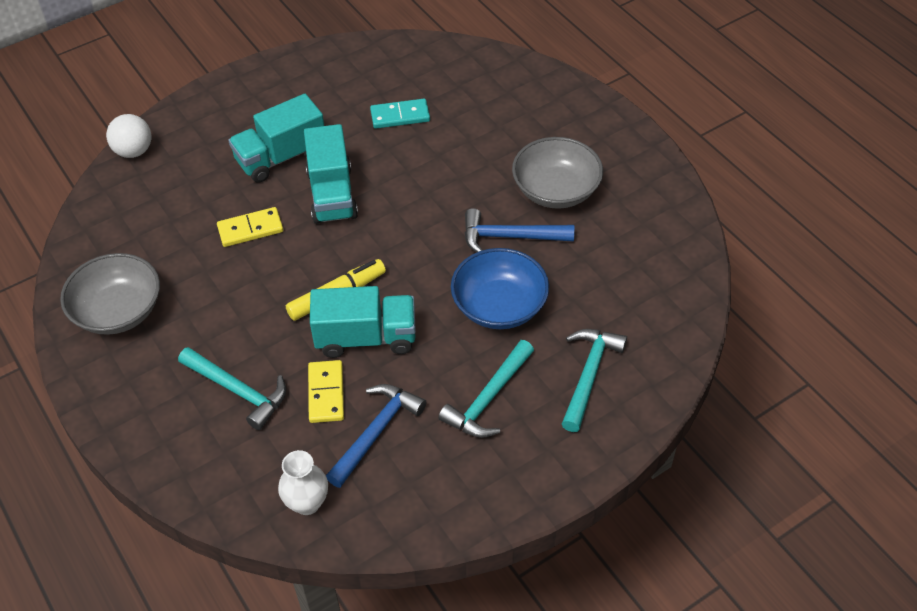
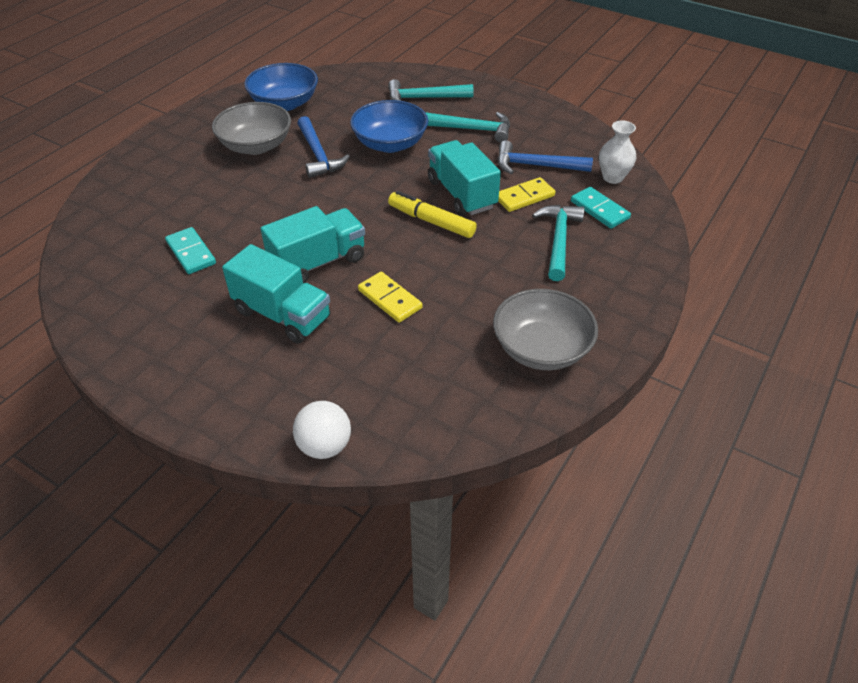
camera: 115 degrees left, 5 degrees down
(260, 455) = (599, 210): none -> turquoise domino
(638, 233) = (284, 103): none -> blue bowl

